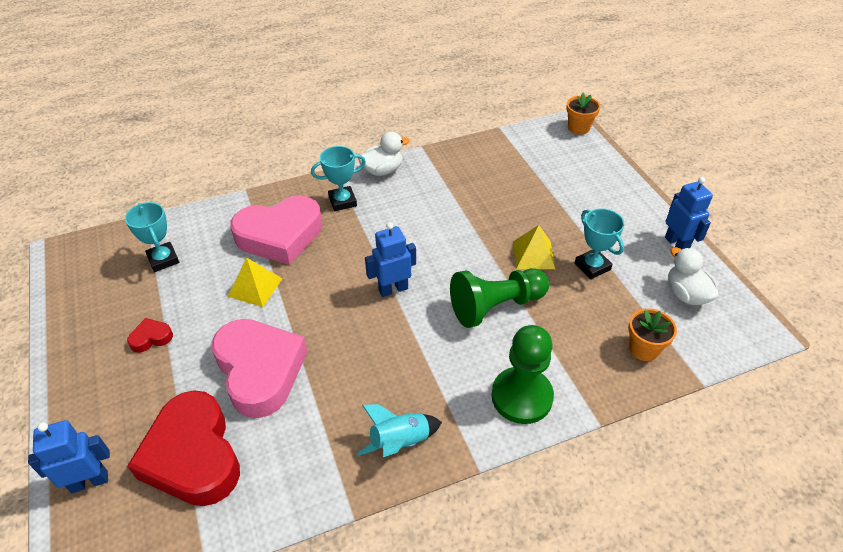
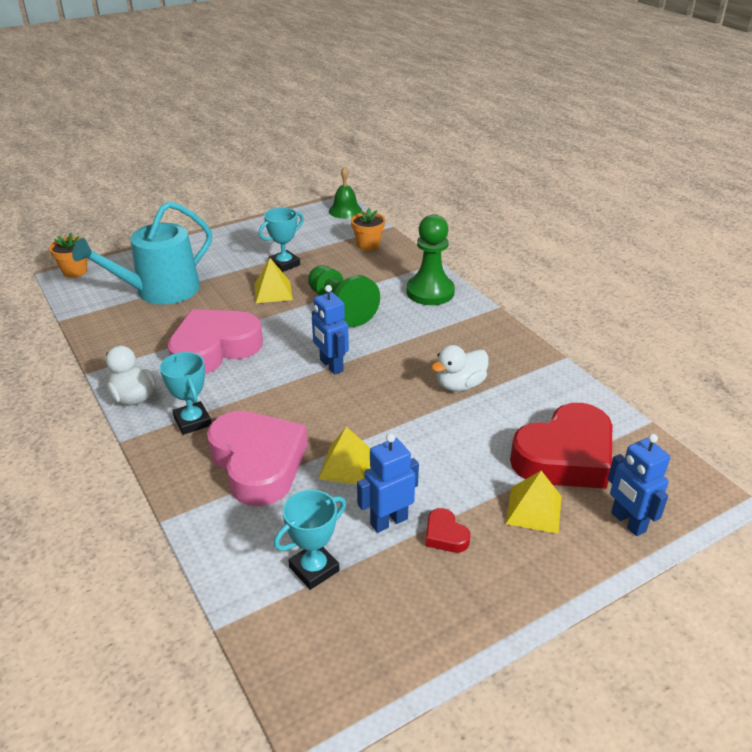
camera: 100 degrees left, 10 degrees down
(143, 407) = (534, 509): none -> yellow pyramid
(260, 370) = (457, 435): pink heart -> pink heart (214, 349)
(400, 442) = (495, 343): turquoise rocket -> none
(541, 178) = (160, 291): none -> turquoise watering can
(676, 244) = (254, 229): blue robot -> blue robot (388, 521)
(686, 294) = (309, 228): white duck -> white duck (460, 385)
(743, 335) = (345, 210): none -> green bell

